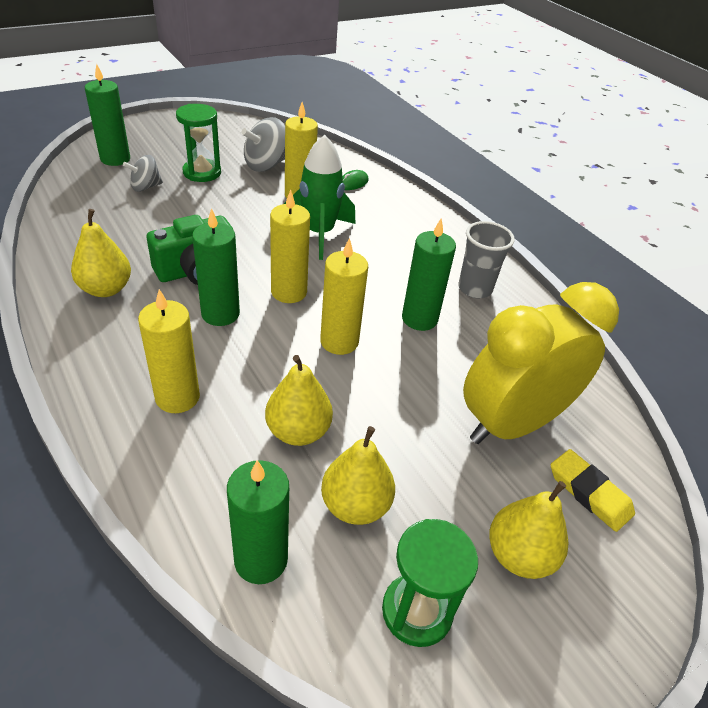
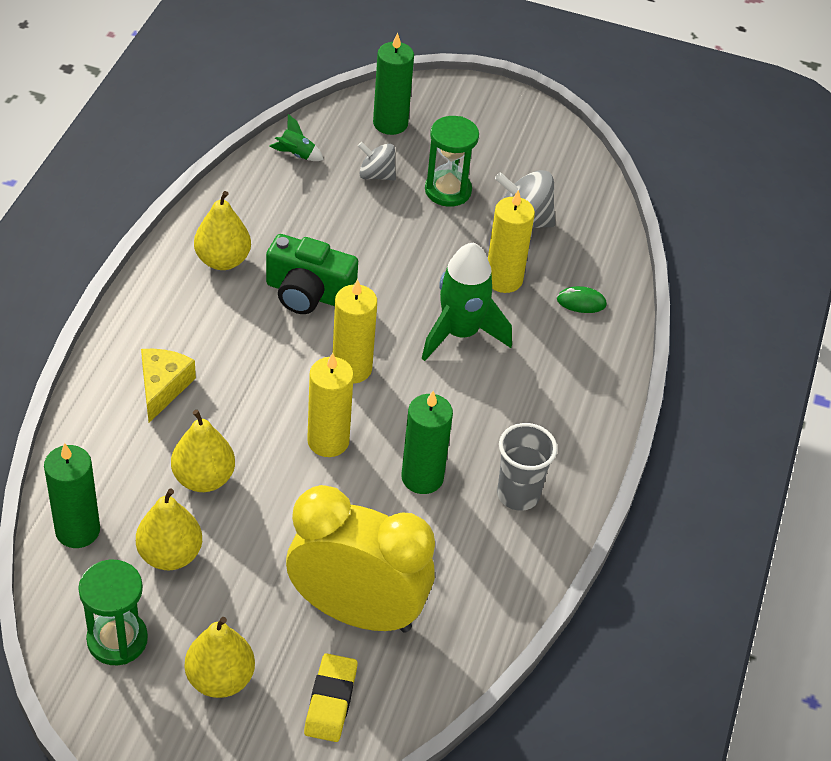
camera: 50 degrees right, 5 degrees up
(73, 203) = (296, 154): none -> green rocket
(177, 397) = (163, 387): yellow candle -> yellow cheese
(220, 314) = (274, 346): green candle -> none

